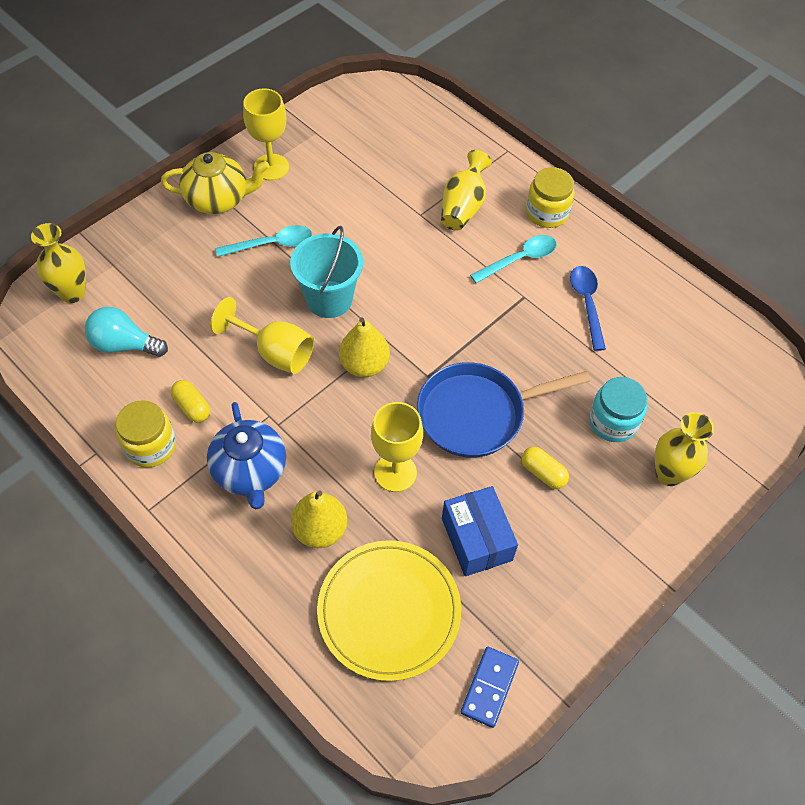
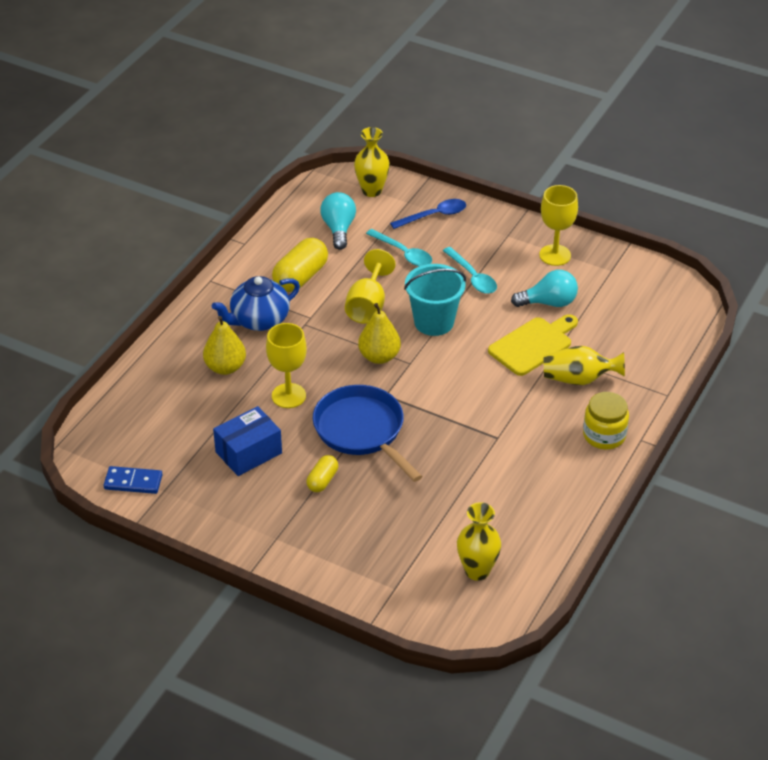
camera: 75 degrees right, 15 degrees down
(150, 446) = (260, 267): yellow jar -> none
(192, 407) = (300, 277): yellow capsule -> yellow capsule, size x1.79
(218, 199) = (502, 236): yellow teapot -> none
(342, 195) = (548, 303): none -> turquoise light bulb
(389, 611) = (174, 417): yellow plate -> none
(399, 226) = (533, 344): none -> yellow cutting board
(519, 259) = (538, 427): turquoise spoon -> turquoise spoon (403, 253)
(586, 303) = (510, 480): blue spoon -> blue spoon (434, 216)
(613, 422) = (391, 516): turquoise jar -> none
(668, 474) = (354, 560): yellow vase -> yellow vase (477, 571)

